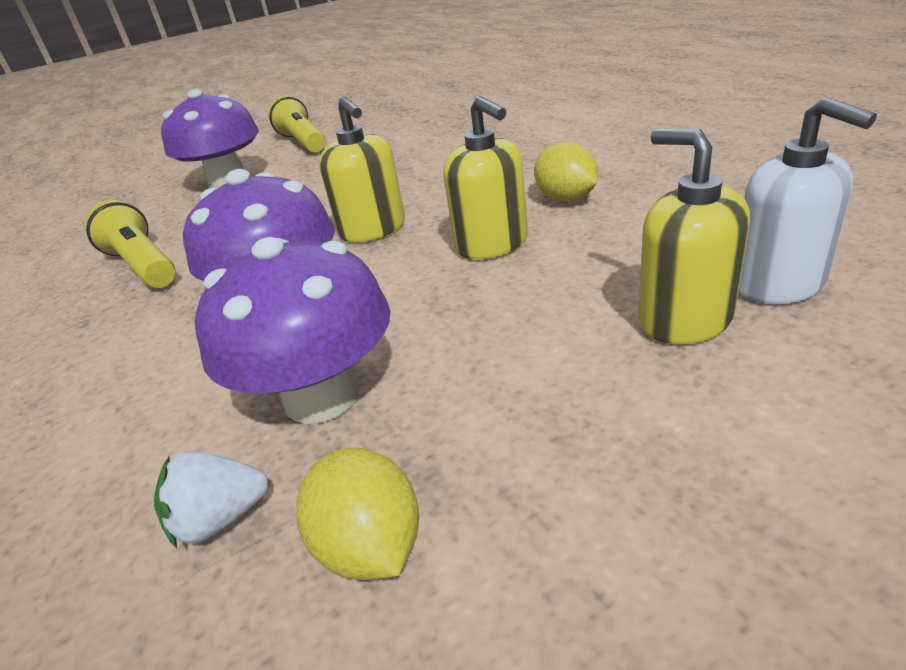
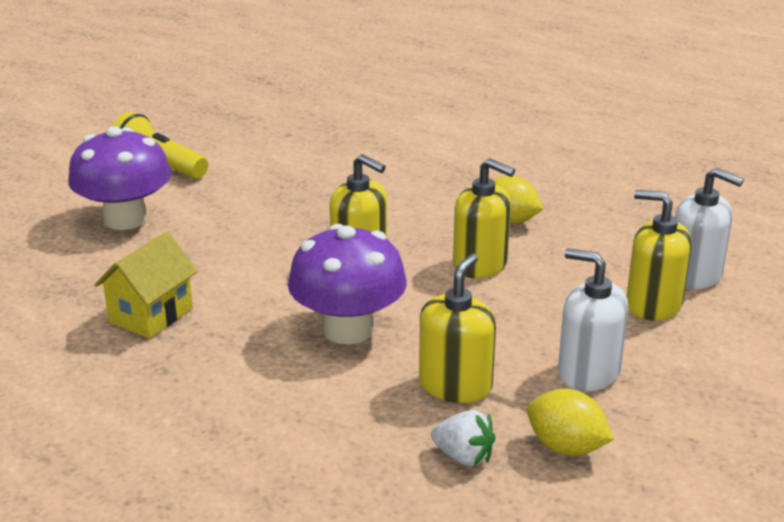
camera: 30 degrees left, 5 degrees down
(143, 266) = (151, 315): yellow flashlight -> yellow house
(221, 519) = (463, 457): white strawberry -> white strawberry turned 105 degrees counterclockwise
(321, 396) = (455, 385): purple mushroom -> yellow soap dispenser
(511, 411) = (588, 372): none -> white soap dispenser

